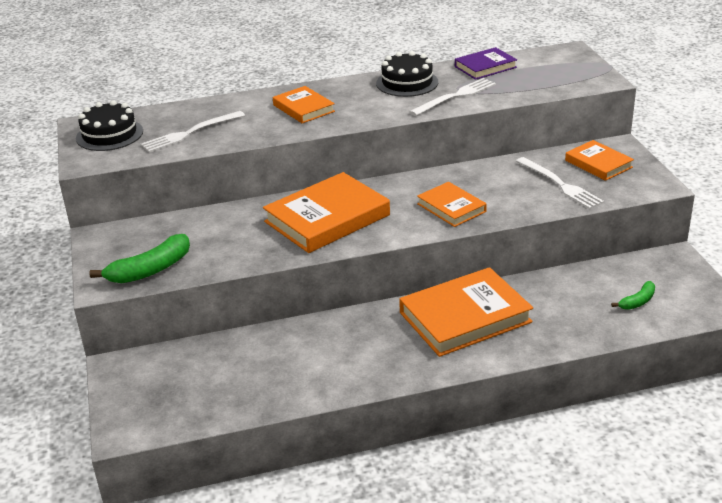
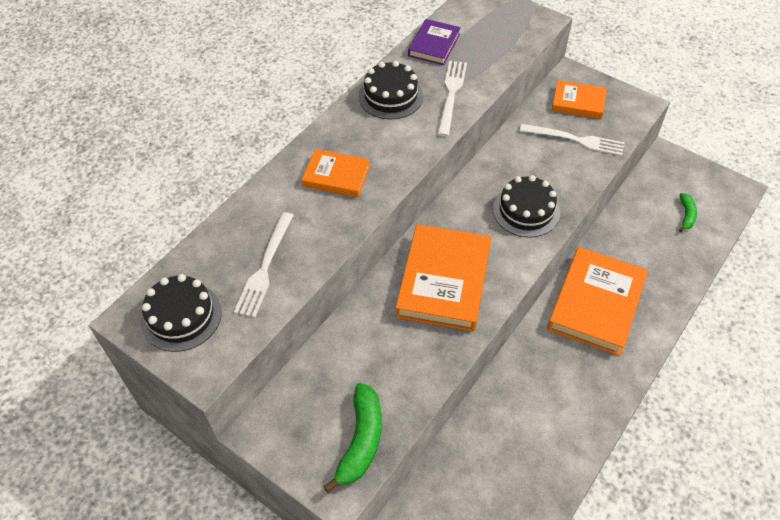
camera: 40 degrees left, 20 degrees up
(451, 208) = (526, 211): orange book -> black cake

